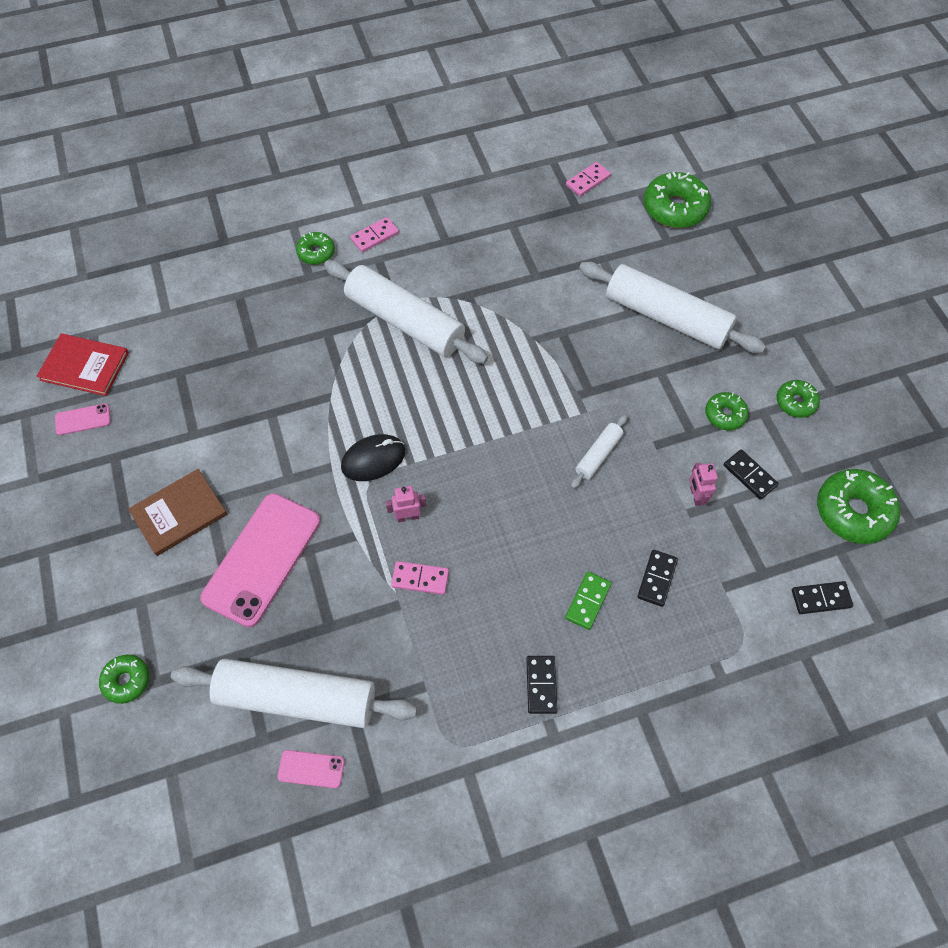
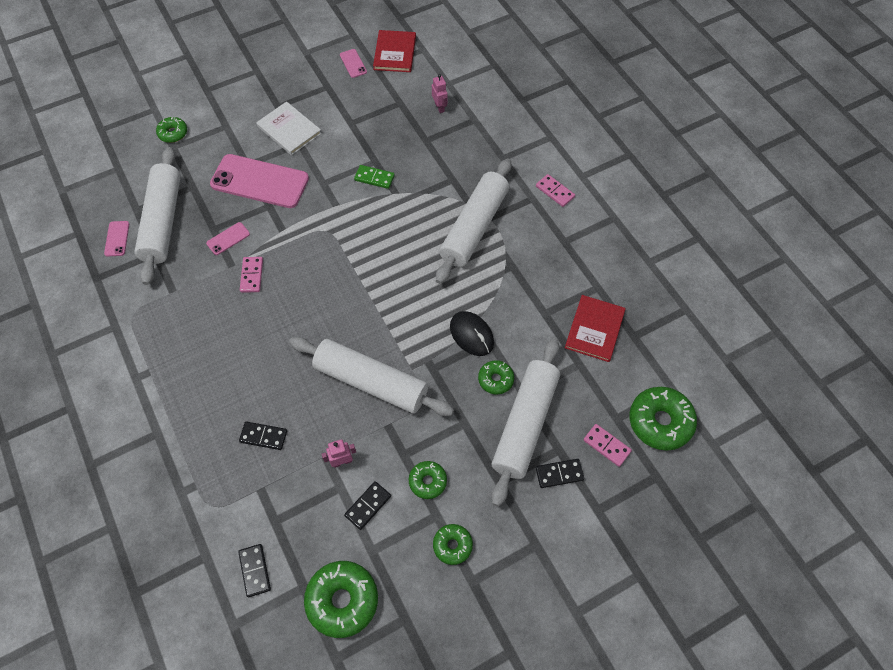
camera: 80 degrees right, 0 degrees up
(179, 513) = (289, 130): brown book -> white book
(316, 253) = (527, 157): green donut -> green donut (495, 379)
(351, 607) = (228, 238): none -> pink phone
(373, 459) = (345, 229): black mouse -> black mouse (471, 334)
(408, 517) = (300, 259): pink robot -> pink robot (439, 107)
(541, 685) = (174, 364): black domino -> black domino (559, 474)
(563, 237) = (594, 329): none -> red book
(587, 601) = (241, 388): green domino -> green domino (374, 178)
(588, 181) = (670, 342): pink domino -> pink domino (606, 446)
(598, 455) = (371, 382): white rolling pin -> white rolling pin, size x2.17

